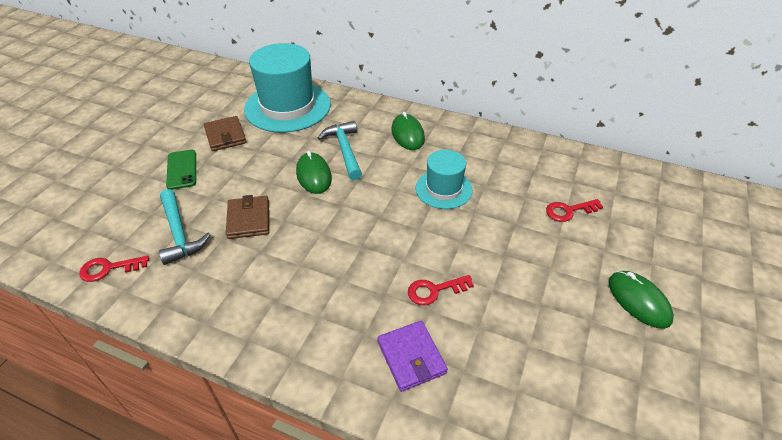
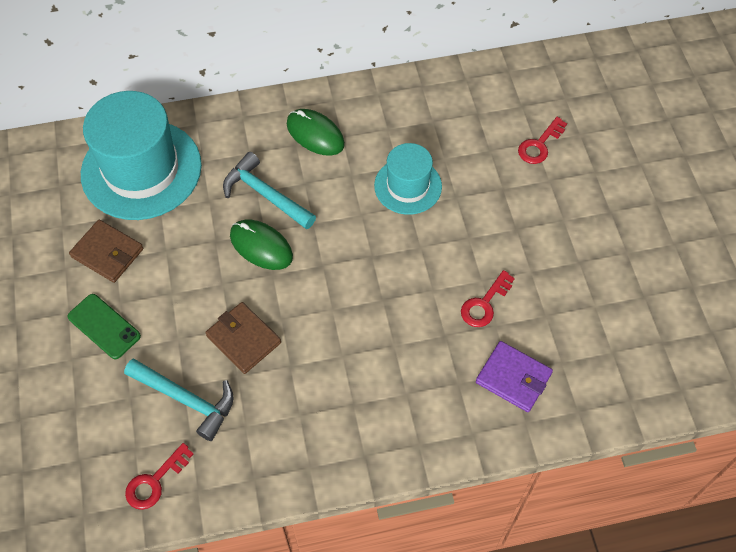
camera: 35 degrees left, 15 degrees up
(639, 300) = (651, 209): green mouse -> none

